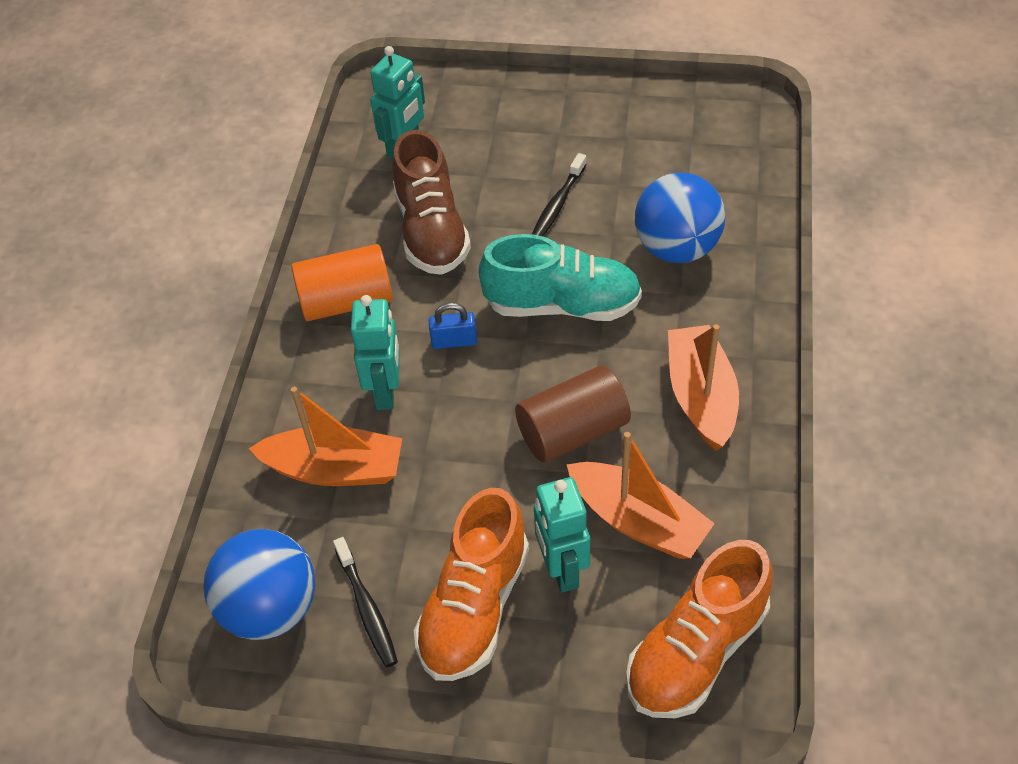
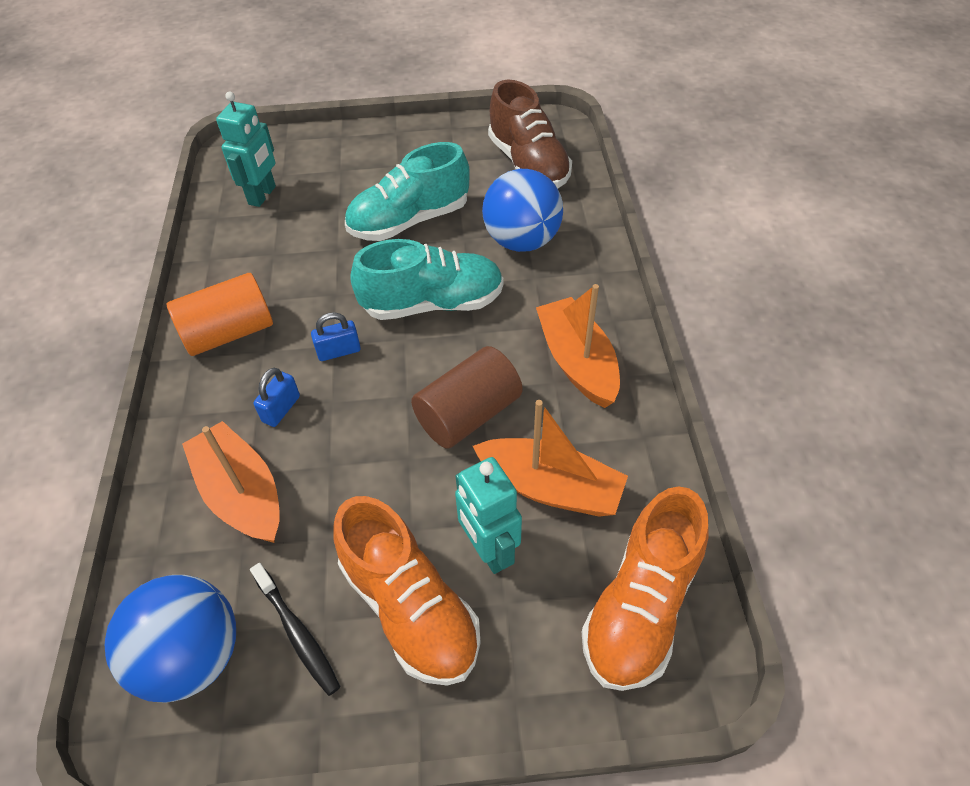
camera: 15 degrees left, 0 degrees up
(335, 469) = (241, 493): orange boat -> orange boat turned 120 degrees counterclockwise
(386, 392) = (281, 409): turquoise robot -> blue padlock
(431, 231) = (299, 259): brown shoe -> brown shoe (528, 164)
(474, 607) = (410, 608): orange shoe -> orange shoe turned 45 degrees counterclockwise
(557, 204) = (409, 221): black toothbrush -> turquoise shoe

